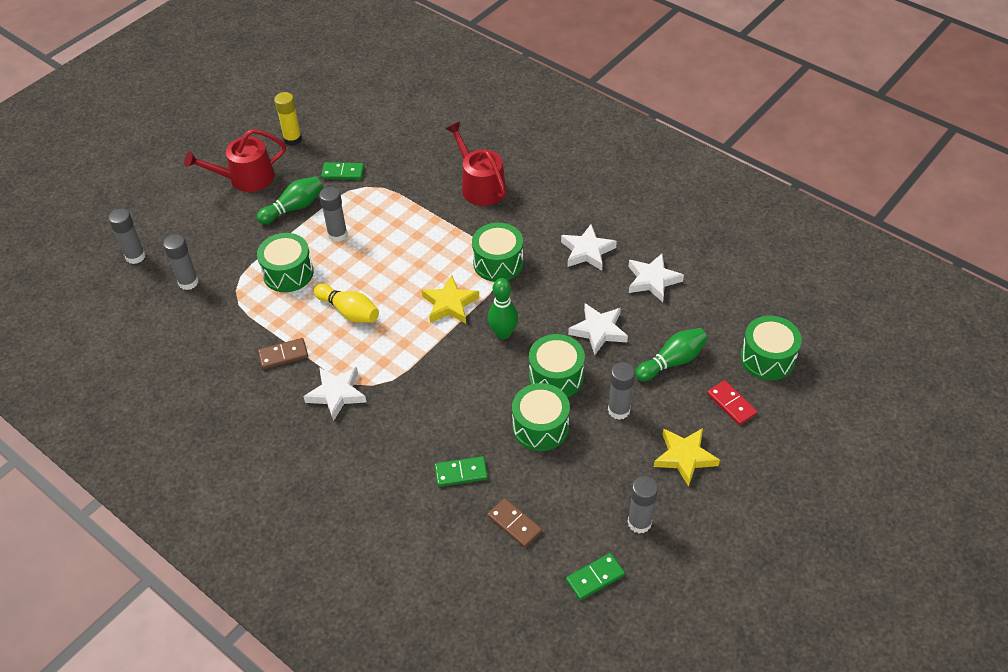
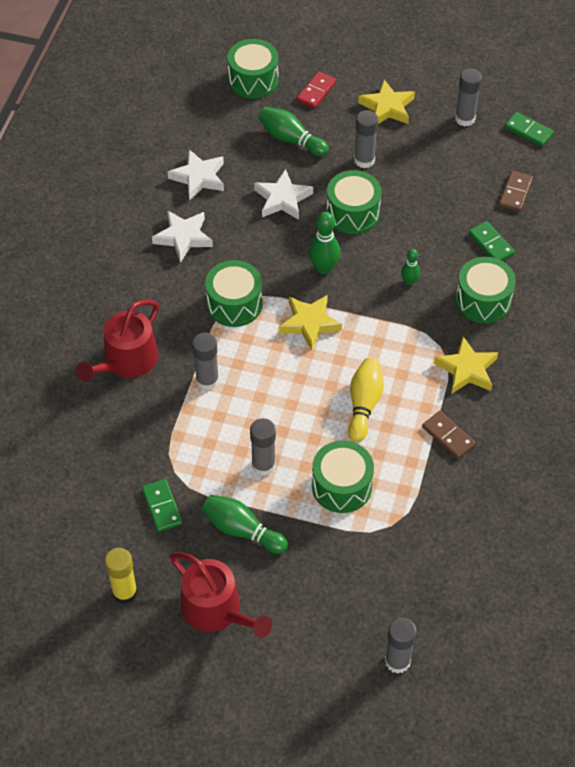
camera: 115 degrees left, 5 degrees up
(188, 282) = (405, 580): grey glue stick -> grey glue stick (207, 380)
(336, 394) = (466, 369): white star -> yellow star
(454, 390) = (409, 281): none -> green bowling pin
(540, 427) = (412, 206): green drum -> green drum (483, 300)

